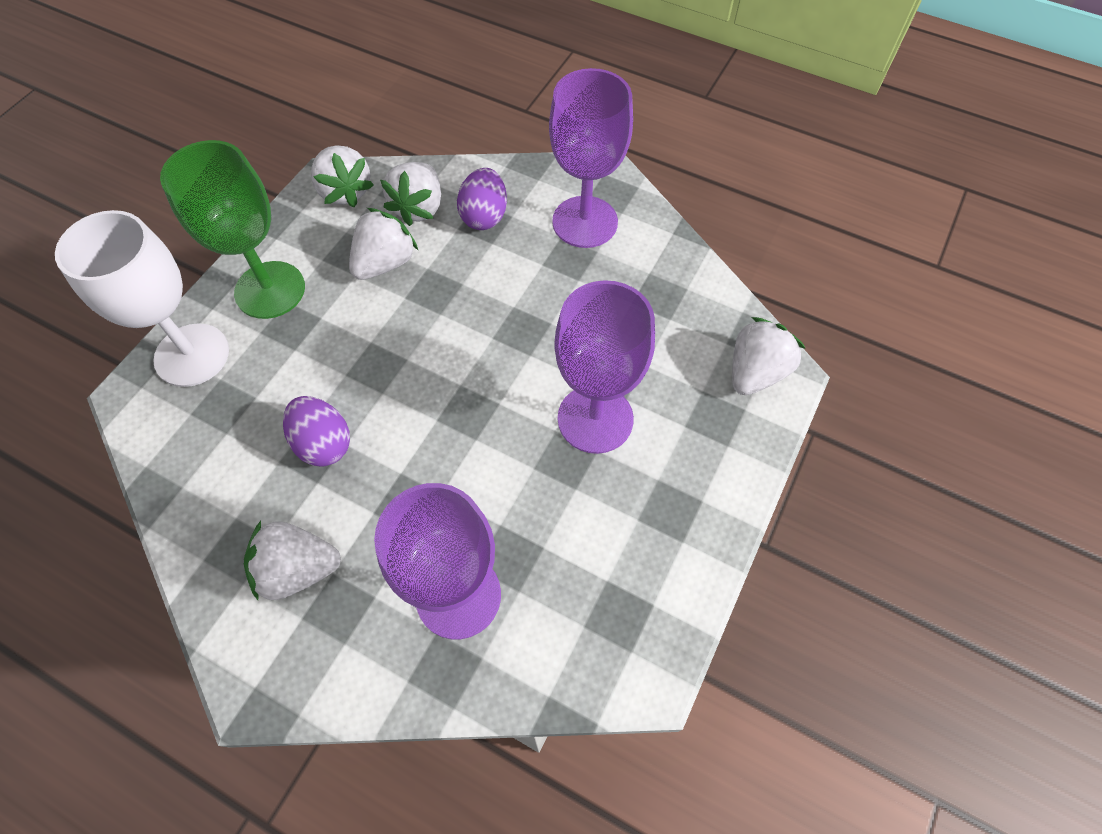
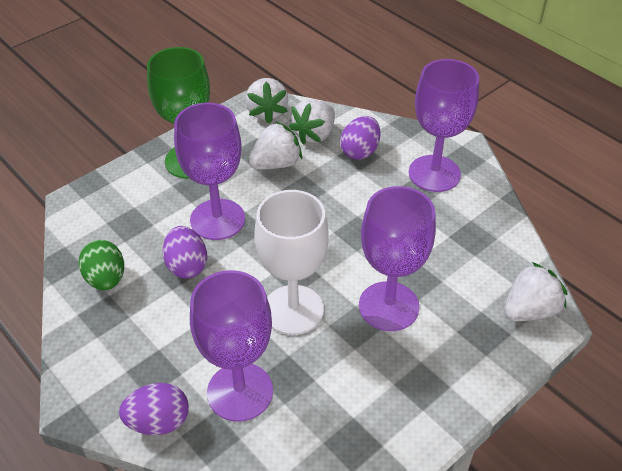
camera: 20 degrees right, 15 degrees down
(192, 355) = (122, 187): white goblet -> white goblet (293, 310)
(222, 497) = (106, 279): none -> green egg
(298, 569) = (136, 339): white strawberry -> none
(339, 365) = (217, 219): none -> purple goblet
(371, 674) = (158, 422): none -> purple egg

